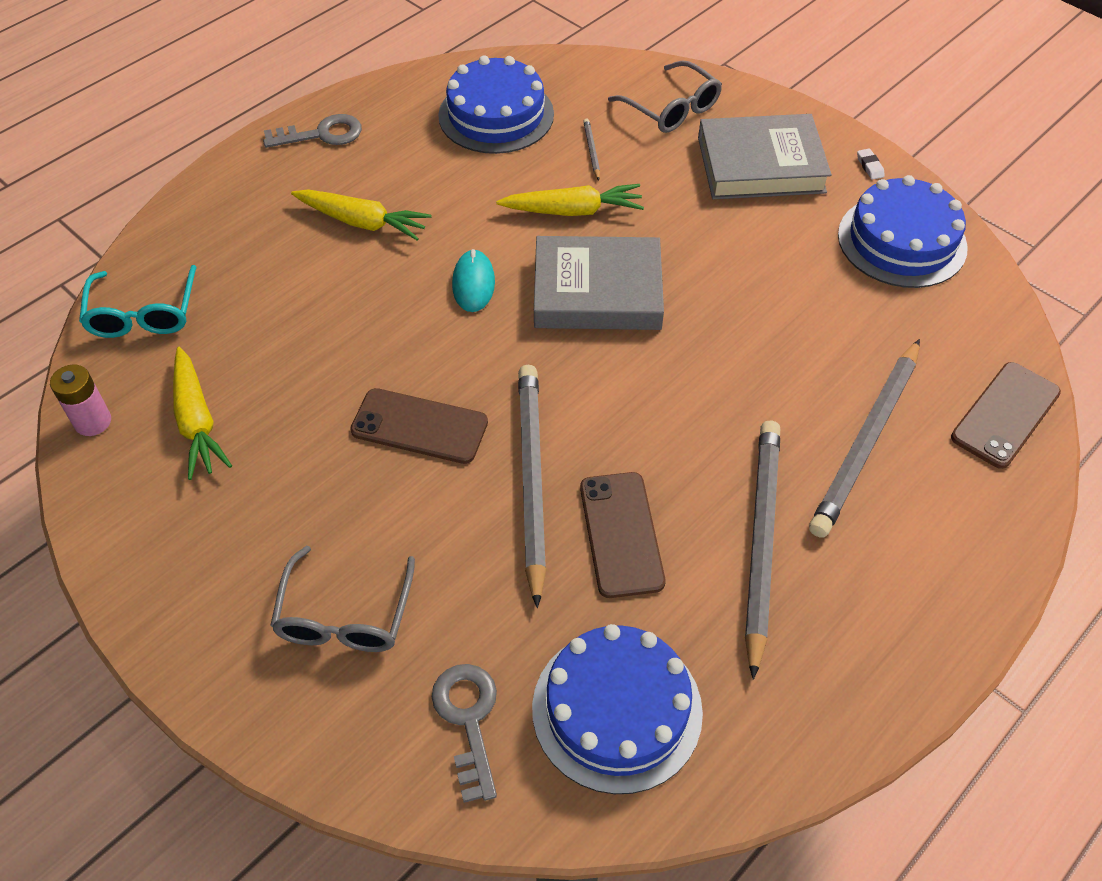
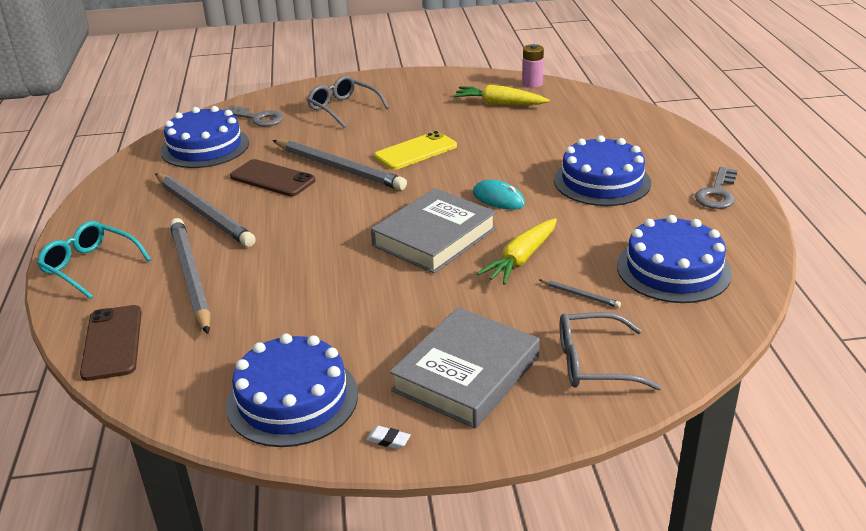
camera: 130 degrees right, 20 degrees down
(143, 314) = (595, 106): turquoise glasses -> turquoise glasses (90, 266)
(362, 222) = (602, 181): yellow carrot -> blue cake
(419, 426) = (416, 151): brown phone -> yellow phone

